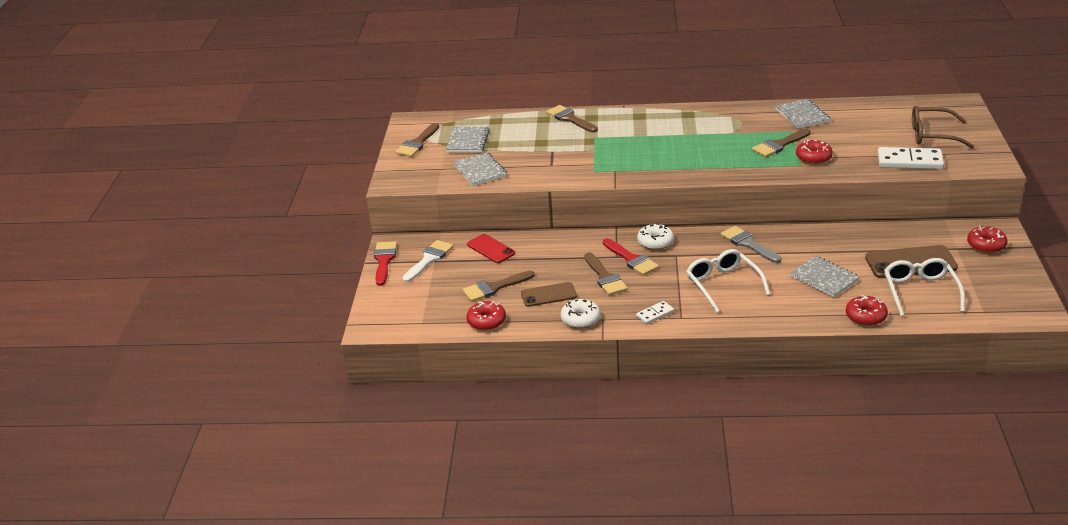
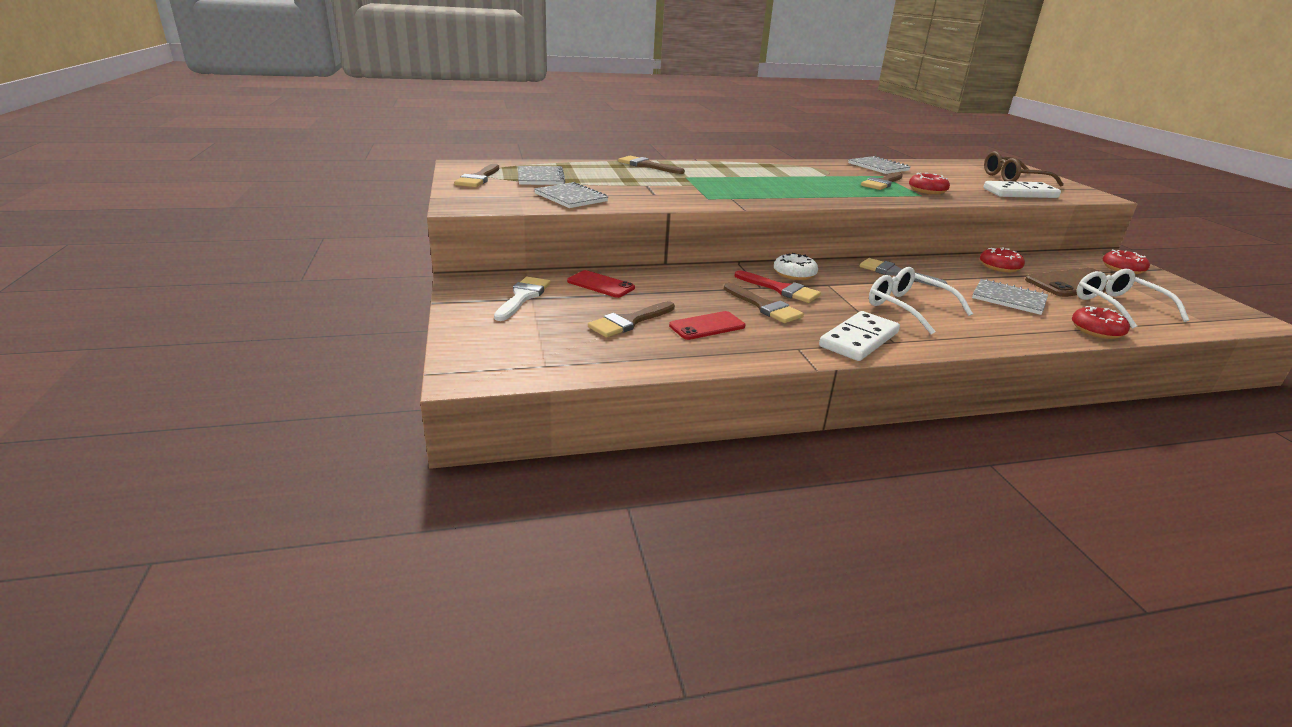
camera: 20 degrees left, 5 degrees down
(384, 260) = (459, 300): red brush -> none
(486, 321) = (641, 359): red donut -> red donut (999, 267)
(548, 295) = (707, 326): brown phone -> red phone
(580, 319) = (769, 350): white donut -> none
(655, 314) = (859, 340): white domino -> white domino, size x1.90

